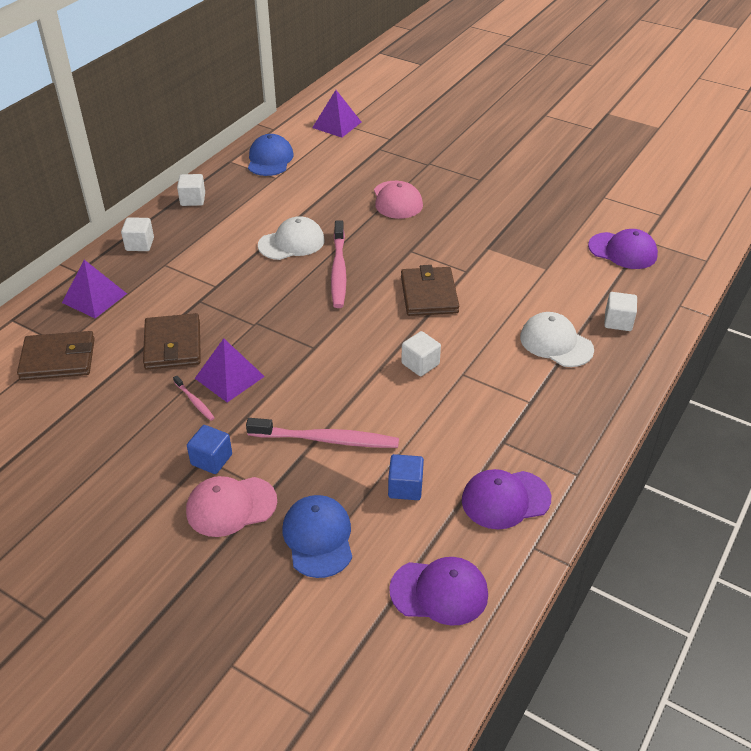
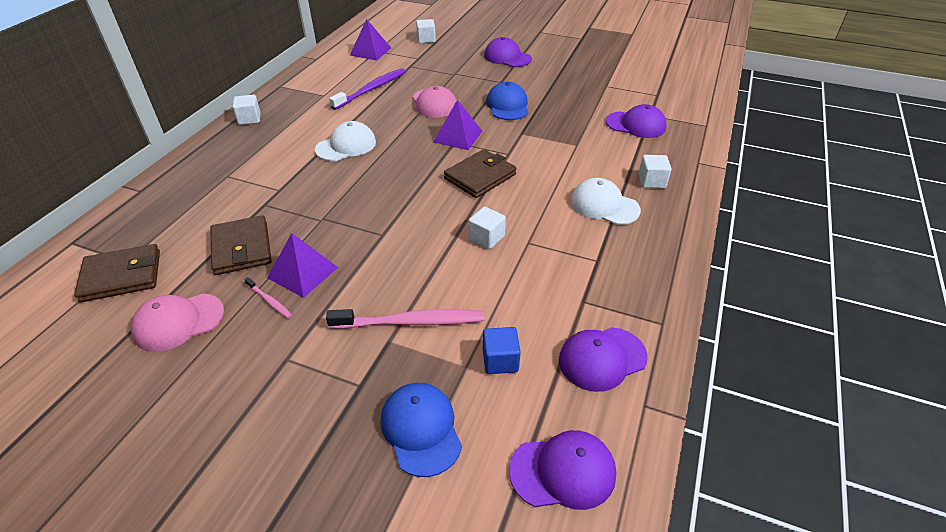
camera: 10 degrees left, 0 degrees up
(94, 298) = (158, 213): purple pyramid -> purple pyramid (458, 136)
(140, 244) = (201, 161): white cube -> white cube (426, 39)
(211, 459) = (294, 359): blue cube -> none
(231, 506) = (321, 408): pink cap -> pink cap (178, 322)
(270, 159) = (316, 82): blue cap -> blue cap (507, 105)
(330, 175) = (372, 89): none -> purple toothbrush
(338, 271) = (393, 165): pink toothbrush -> none
(429, 295) = (480, 176): brown wallet -> brown wallet turned 60 degrees clockwise
(495, 147) = (507, 57): none -> purple cap

